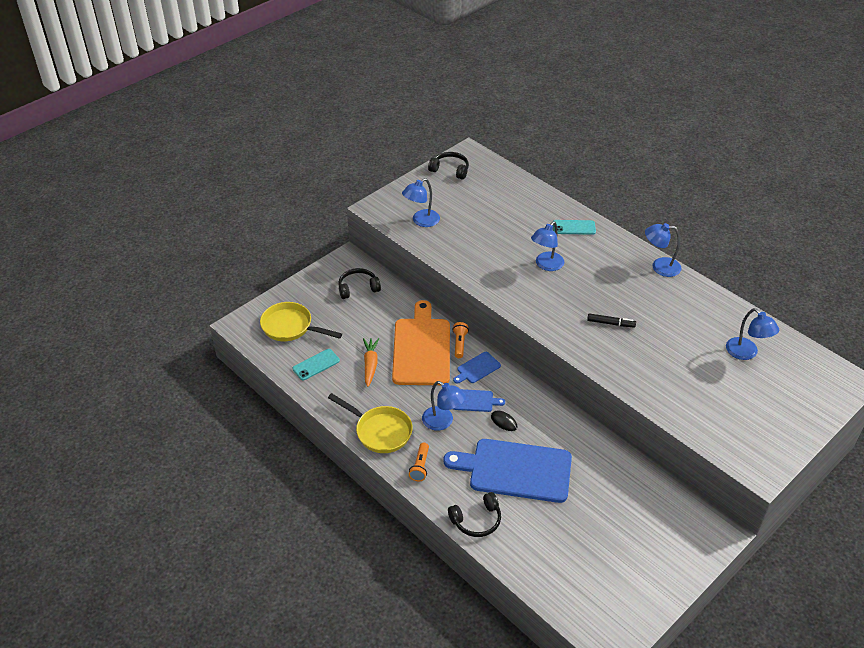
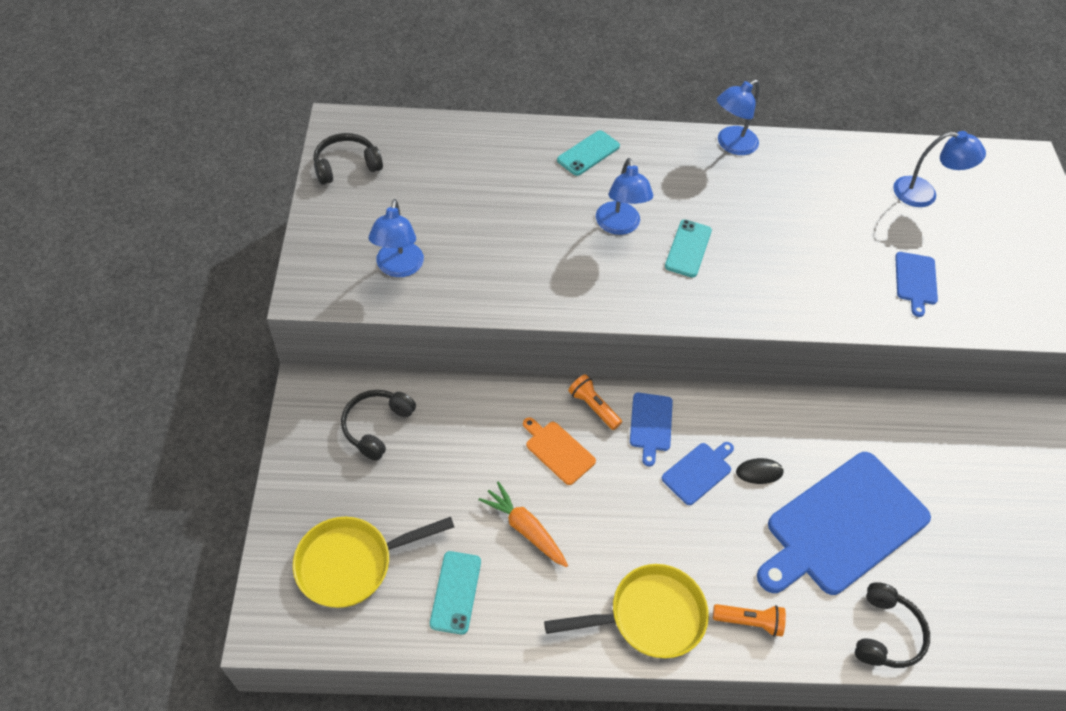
camera: 50 degrees left, 10 degrees up
(420, 466) = (749, 621): orange flashlight -> orange flashlight turned 45 degrees counterclockwise
(421, 348) = (558, 451): orange cutting board -> orange cutting board, size x0.44
(443, 422) = (700, 534): blue lamp -> none
(568, 294) = (688, 248): none -> turquoise phone
(610, 323) = (772, 254): black marker -> none
(676, 383) = (916, 281): none -> blue cutting board

